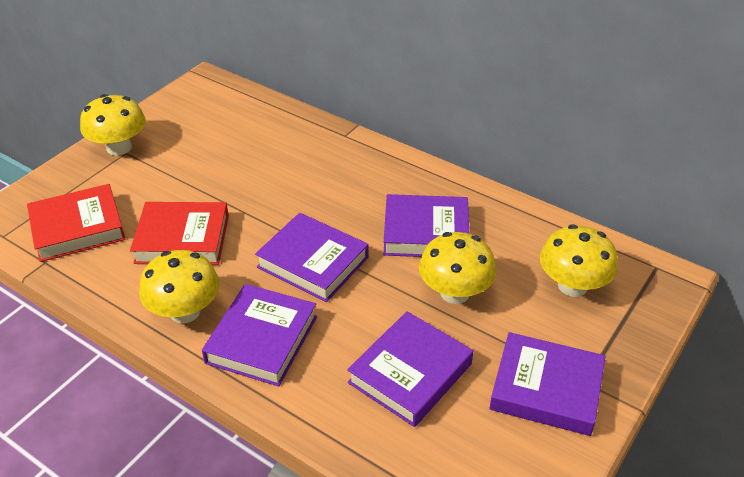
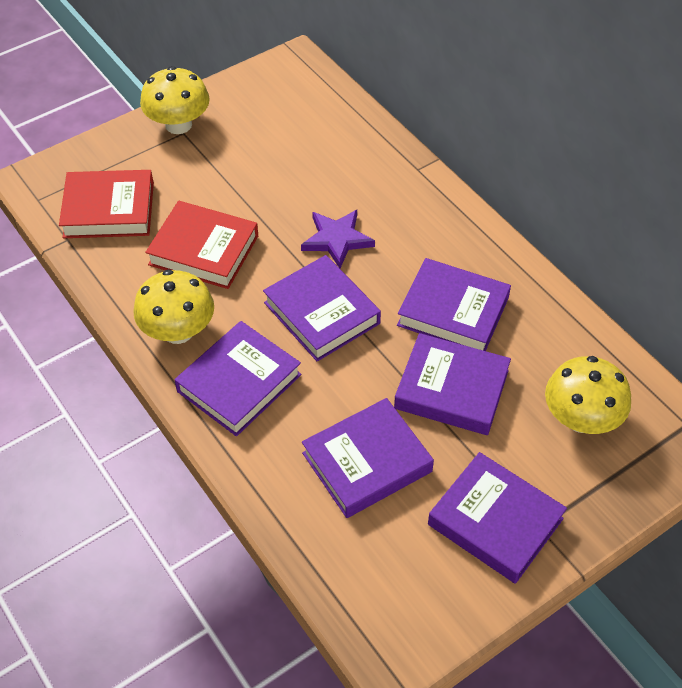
camera: 20 degrees right, 10 degrees up
(300, 202) = (337, 239): none -> purple star
(455, 292) = (451, 389): yellow mushroom -> purple book

